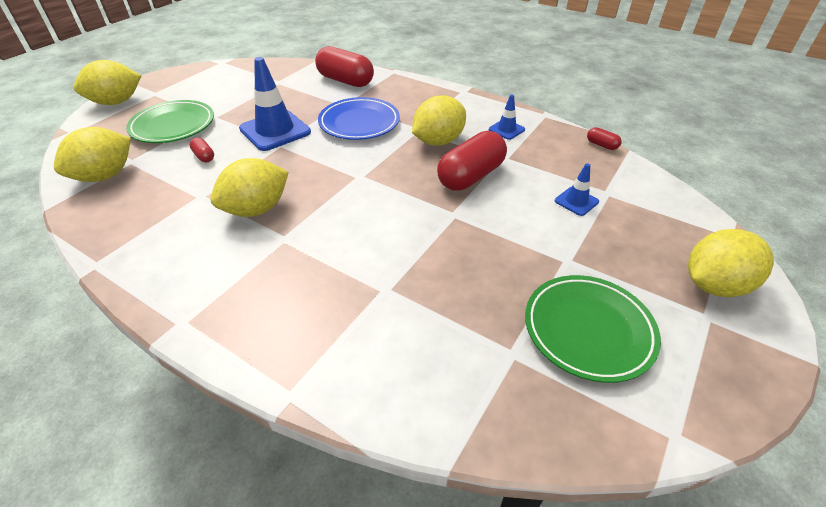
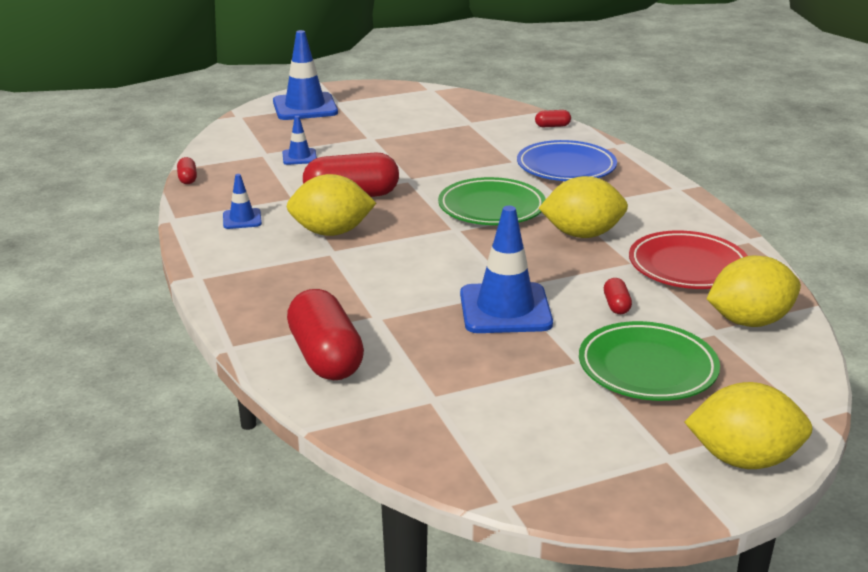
camera: 145 degrees left, 15 degrees down
(155, 208) = (688, 266): none -> red plate
(359, 123) = (389, 282): blue plate -> blue plate (566, 167)
(405, 407) = (552, 126): none -> red capsule
(588, 330) = (413, 117): green plate -> green plate (491, 208)
(714, 285) = (305, 107): yellow lemon -> blue traffic cone

